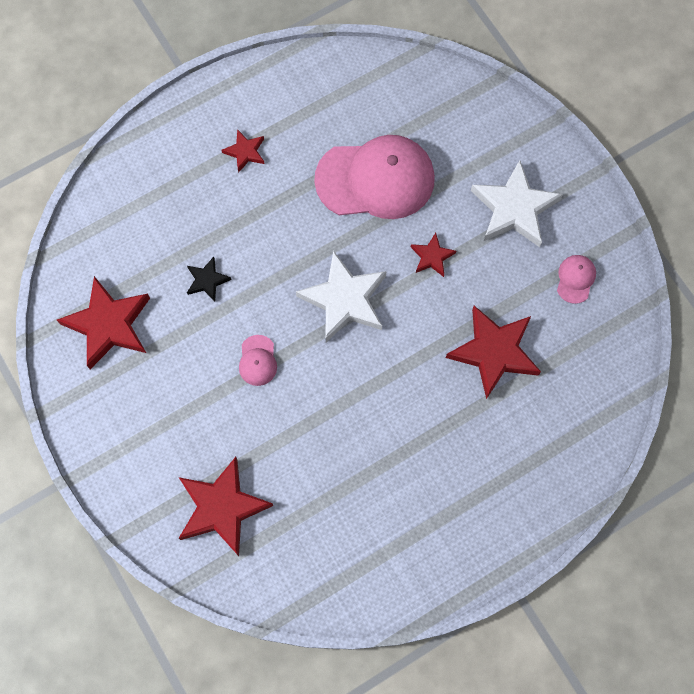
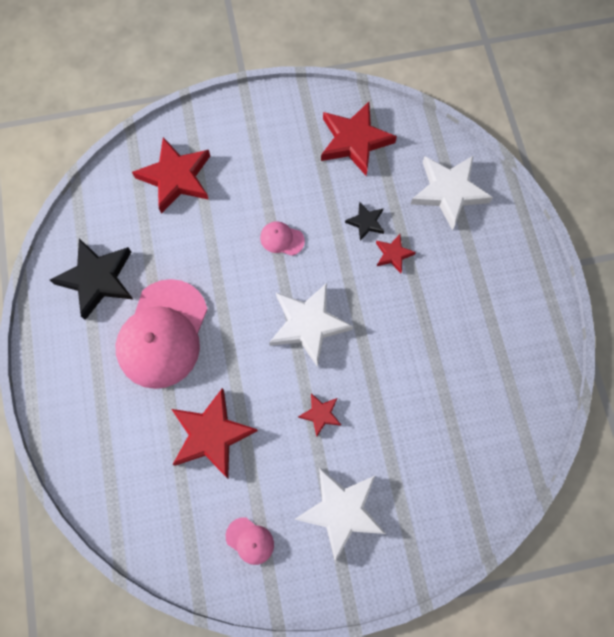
camera: 110 degrees right, 0 degrees up
(141, 208) = (449, 192): none -> white star
(245, 152) = (476, 289): red star -> red star (393, 254)
(375, 179) = (413, 392): pink cap -> pink cap (163, 334)
(377, 543) = (97, 279): none -> black star

